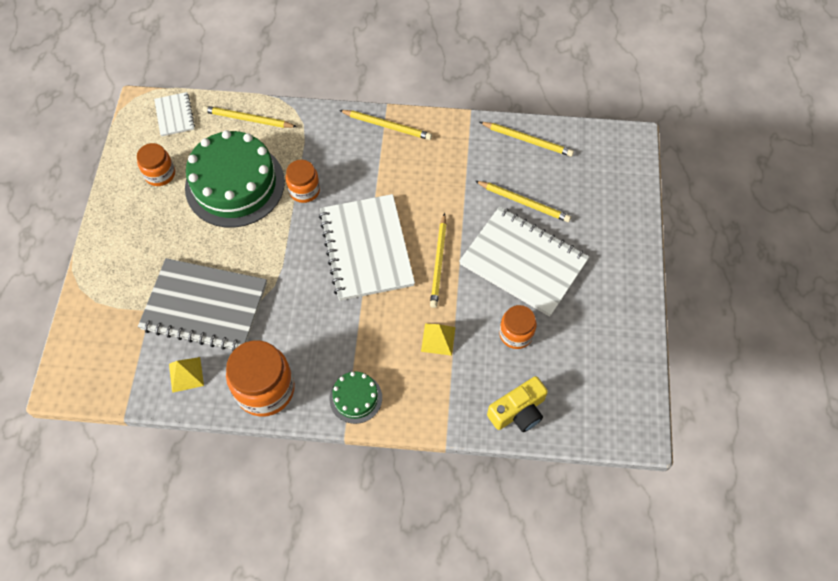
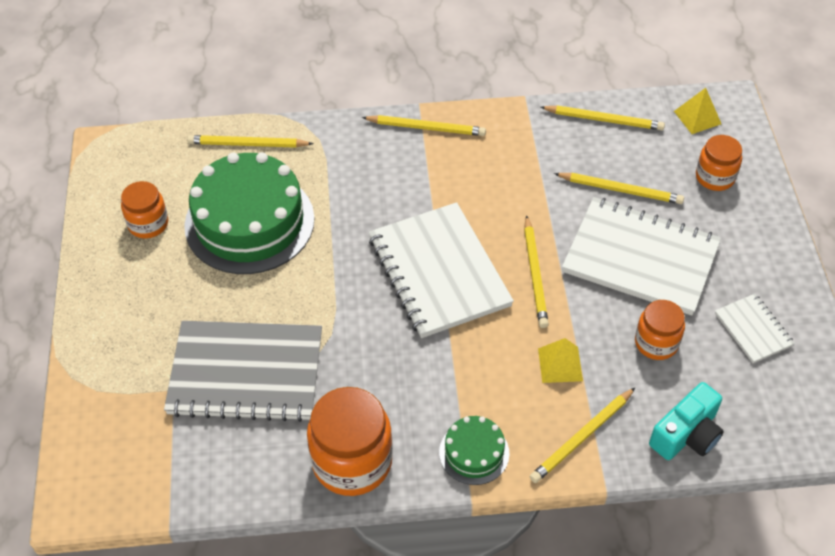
camera: 10 degrees left, 10 degrees down
(174, 115) = (151, 153): white notebook -> white notebook (753, 329)
(186, 374) = (241, 461): yellow pyramid -> yellow pyramid (697, 117)
(304, 190) = (341, 216): orange jar -> orange jar (715, 177)
(439, 400) = (582, 437): none -> yellow pencil
(518, 411) = (686, 434): yellow camera -> turquoise camera

